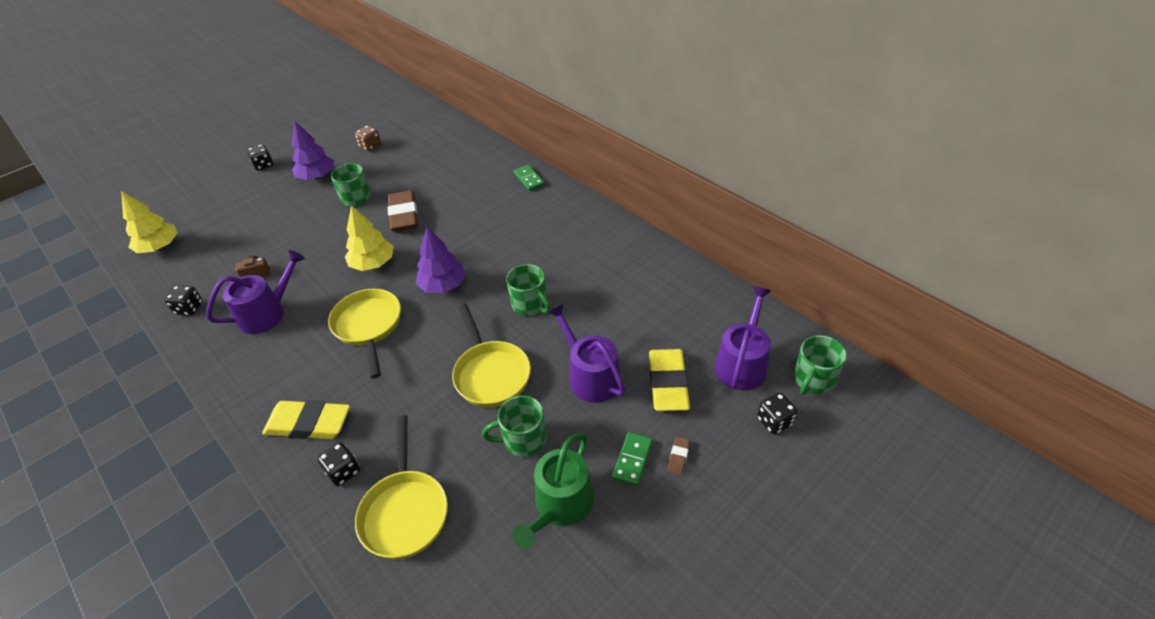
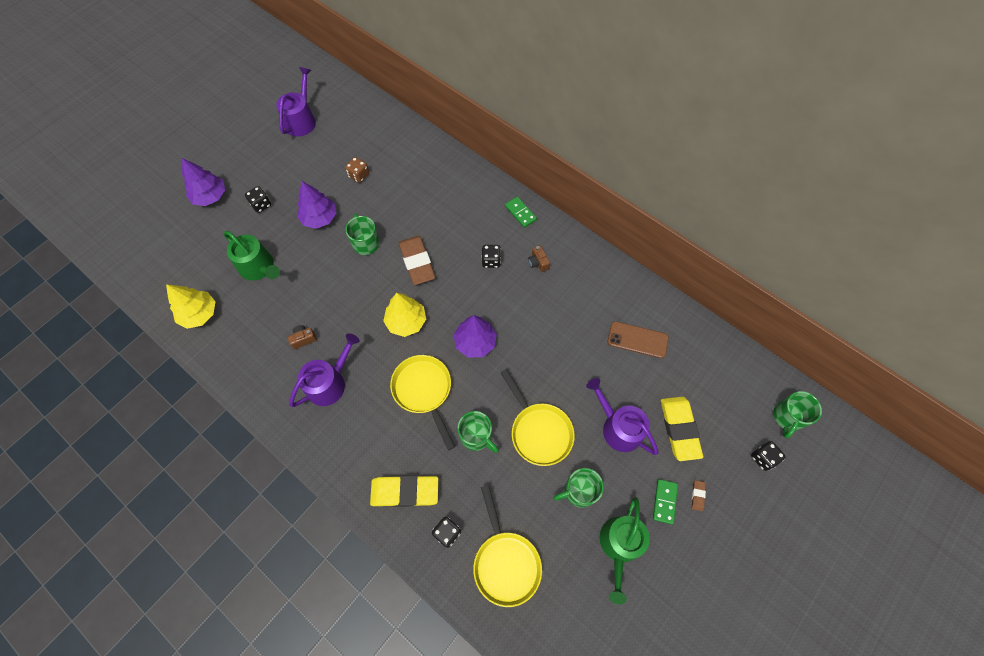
camera: 10 degrees left, 20 degrees up
(189, 308) = (257, 382): black dice -> black dice (491, 261)
(217, 157) = (210, 196): none -> purple tree
(238, 213) = (259, 267): none -> green watering can
(530, 305) = (554, 358): green mug -> green mug (476, 436)
(536, 220) = (538, 262): none -> brown camera
(634, 293) = (637, 339): none -> brown phone
(742, 363) = (733, 405): purple watering can -> purple watering can (301, 120)

